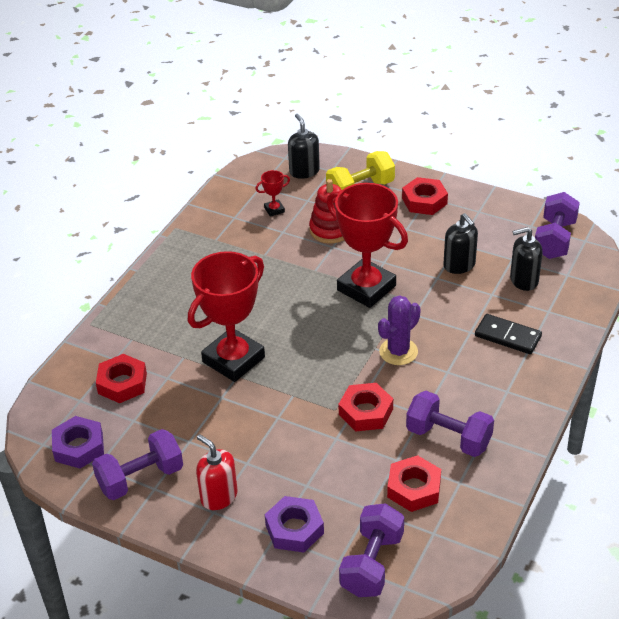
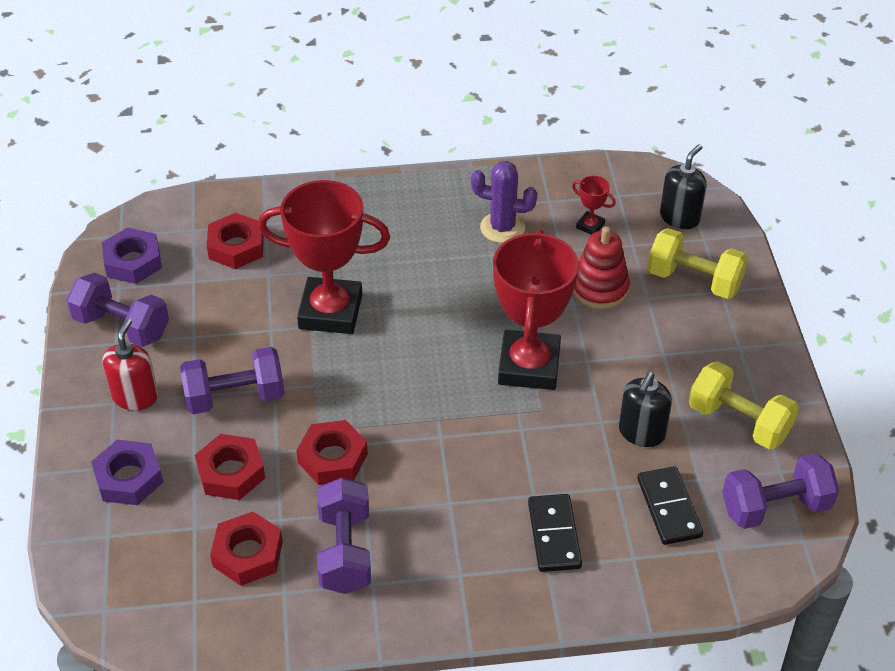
camera: 55 degrees right, 5 degrees up
(372, 564) = (120, 566): purple dumbbell -> purple dumbbell (235, 397)
(398, 352) = (447, 443): purple cactus -> purple cactus (502, 228)
(424, 201) = (729, 347): red nut -> red nut (231, 472)
(483, 224) = (739, 421): none -> yellow dumbbell
(523, 280) = (669, 508): black soap dispenser -> black domino

